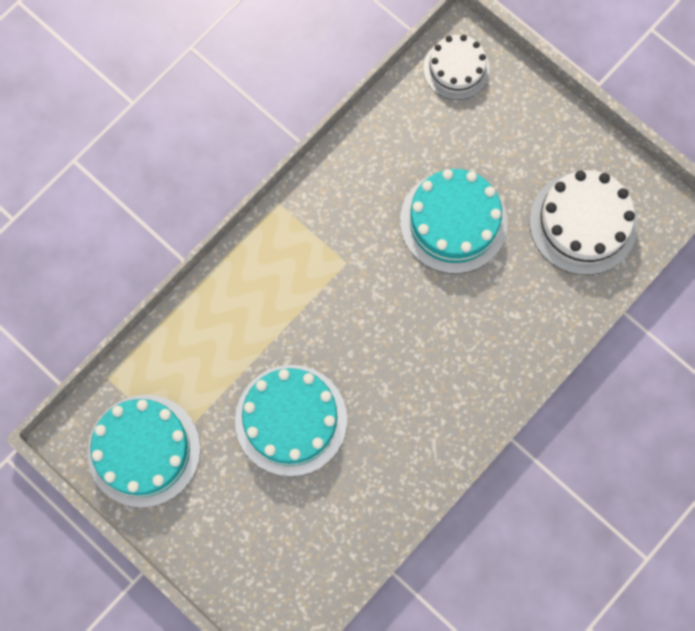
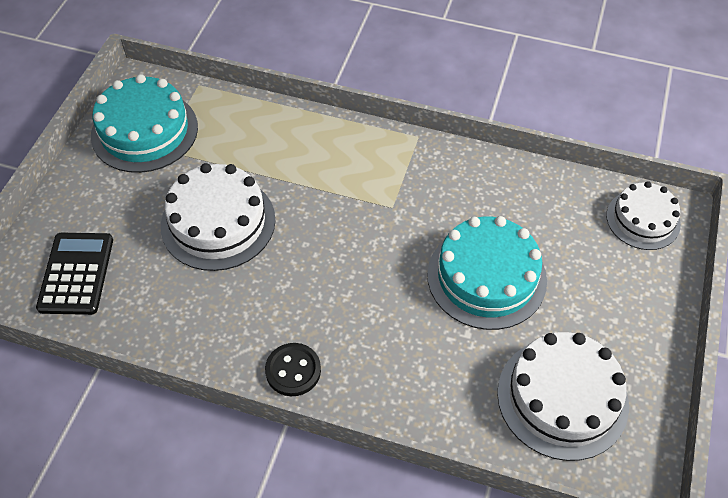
camera: 65 degrees right, 20 degrees down
(289, 564) = (76, 274): none -> black calculator
(291, 420) = (218, 222): turquoise cake -> white cake
(470, 414) = (293, 370): none -> black button

